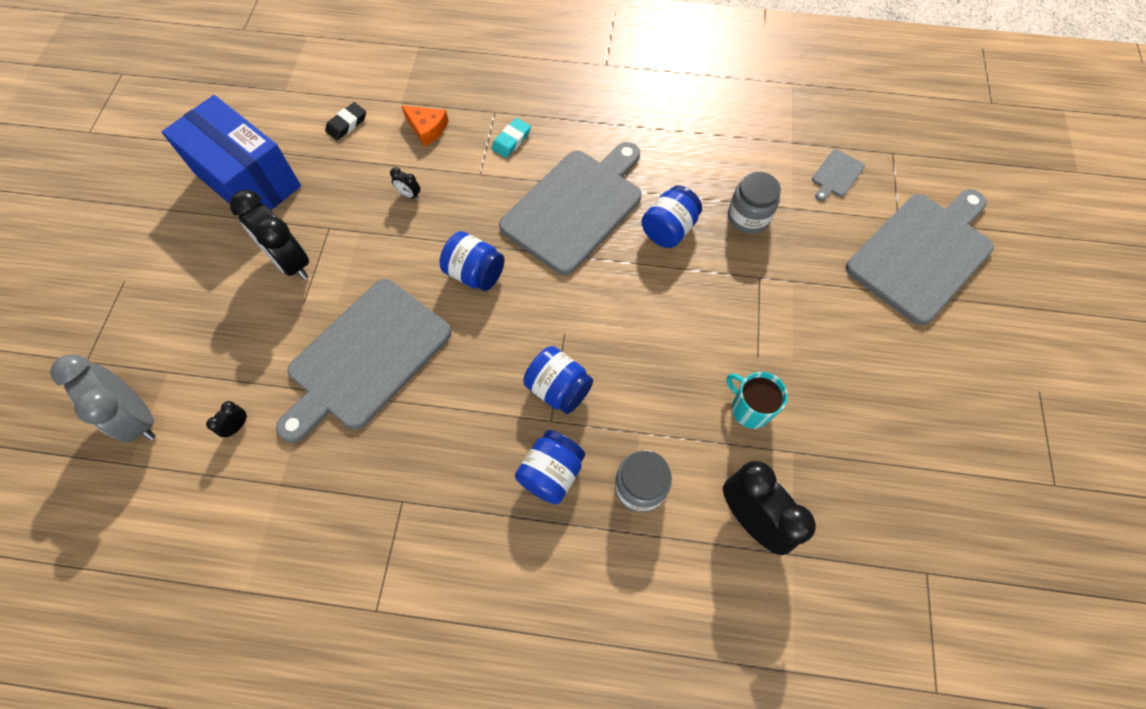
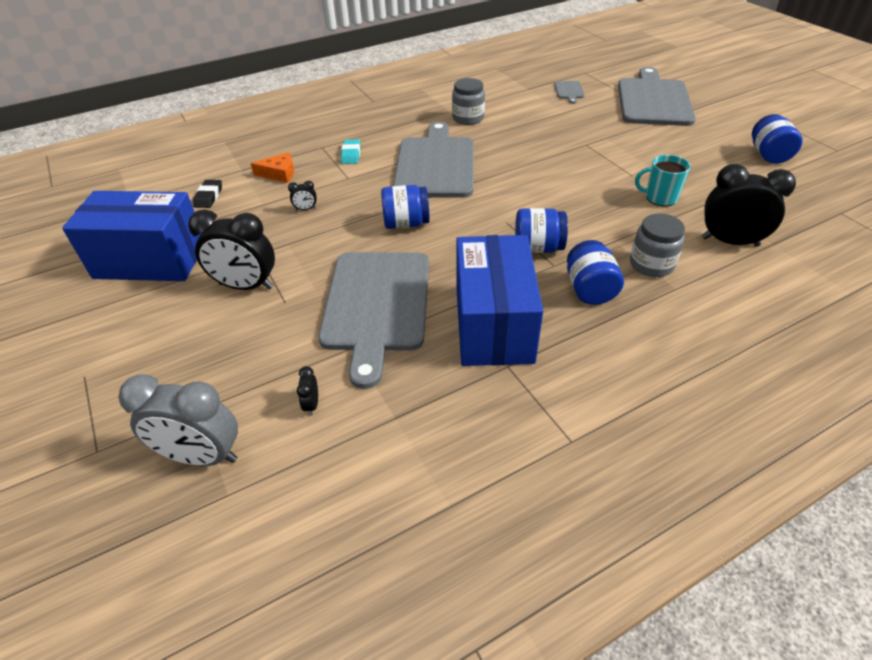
camera: 35 degrees left, 20 degrees down
(433, 449) = (493, 324): none -> blue box
(668, 229) = (507, 149): blue jar -> blue jar (768, 155)
(748, 217) = (545, 125): grey jar -> grey jar (468, 118)

